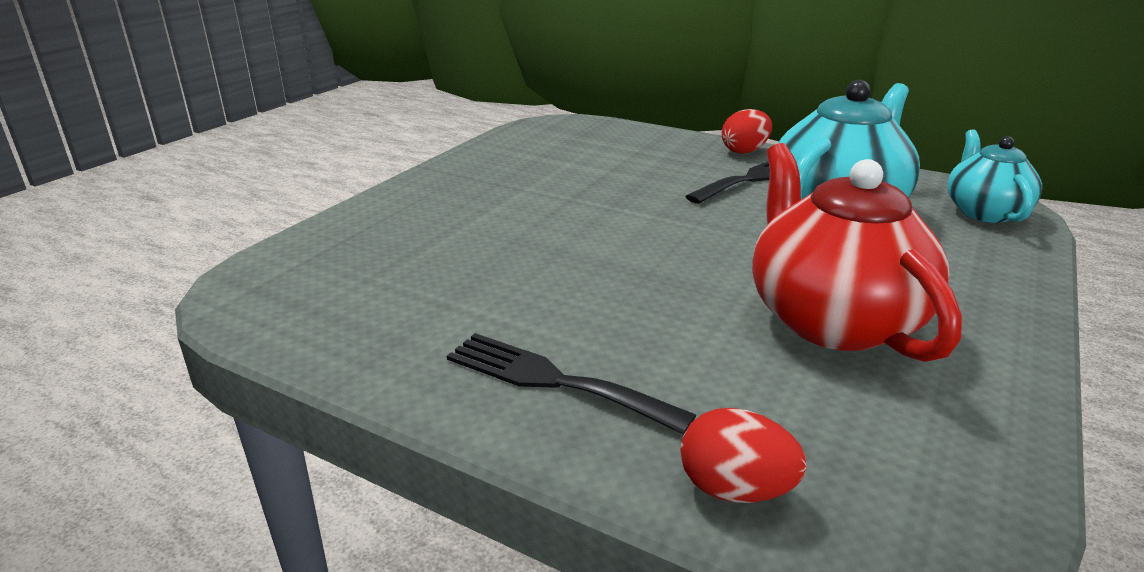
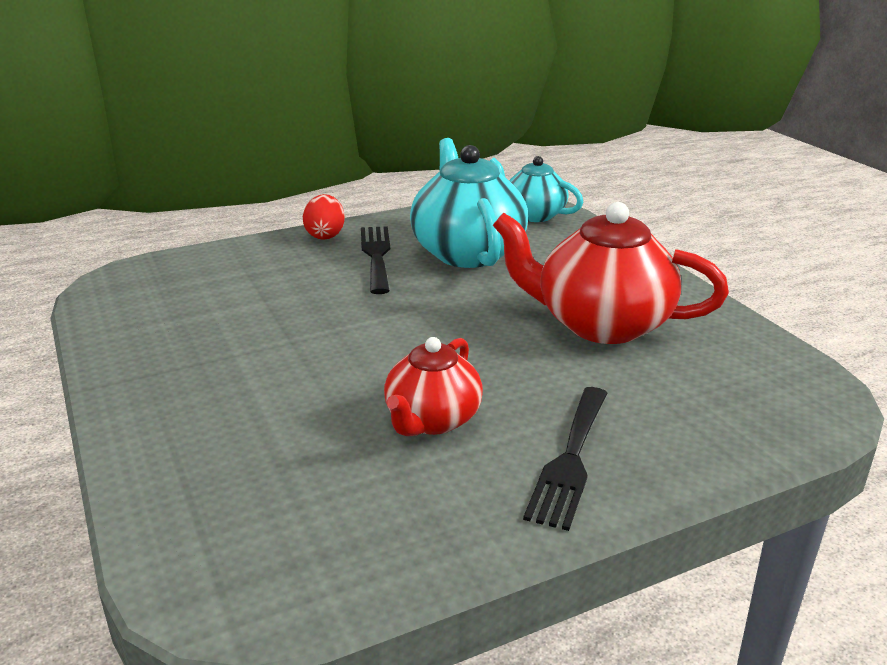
camera: 55 degrees left, 0 degrees up
(534, 291) = (432, 420): none -> red teapot
(554, 381) = (570, 460): black fork -> black fork turned 45 degrees counterclockwise
(735, 490) = (740, 439): red egg -> none

